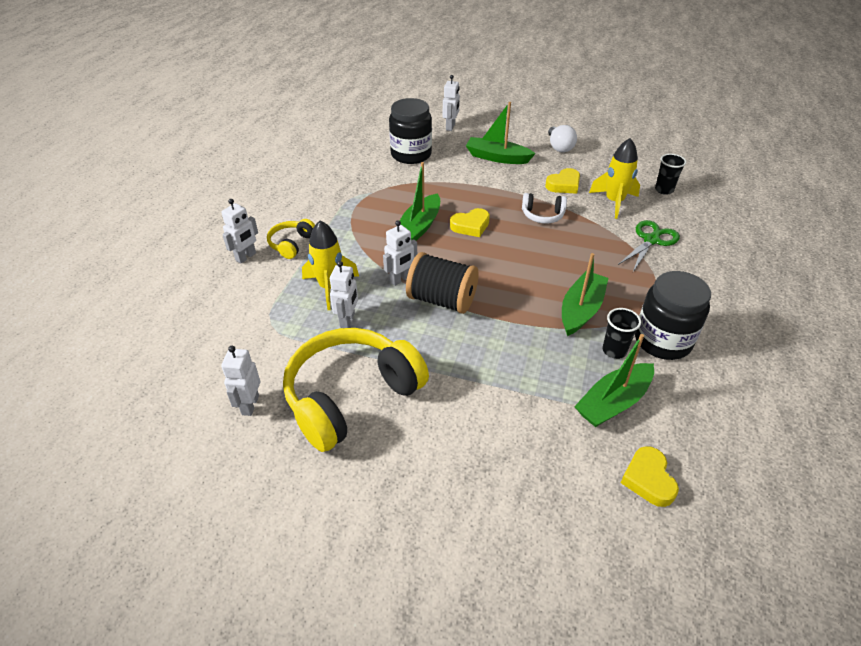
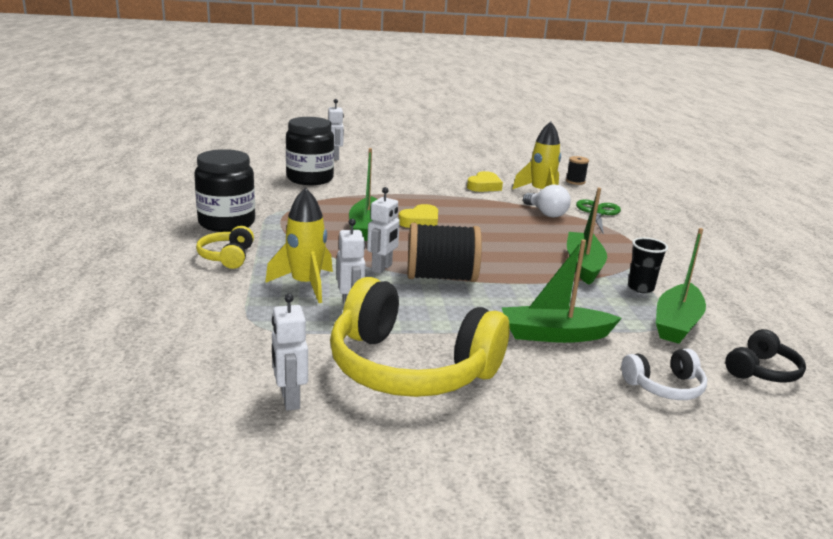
camera: 25 degrees left, 20 degrees down
(246, 257) = (176, 274): white robot -> none
(351, 396) = (410, 368): yellow headphones -> yellow headphones turned 90 degrees counterclockwise
(497, 157) = (402, 174): green boat -> green boat (554, 335)
(542, 215) = (484, 207): white headphones -> white headphones (664, 387)
(559, 147) = (456, 163): white light bulb -> white light bulb (546, 213)
(648, 479) = (762, 371): yellow heart -> black headphones
(662, 341) = (674, 275): black jar -> black jar (227, 223)
(664, 190) = (575, 181): black cup -> black spool

